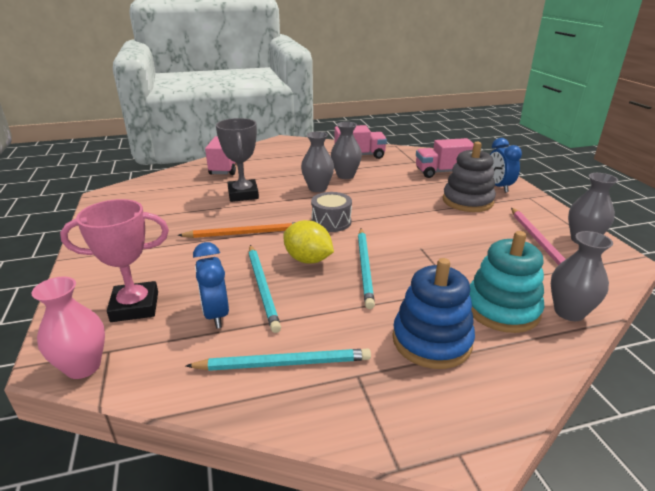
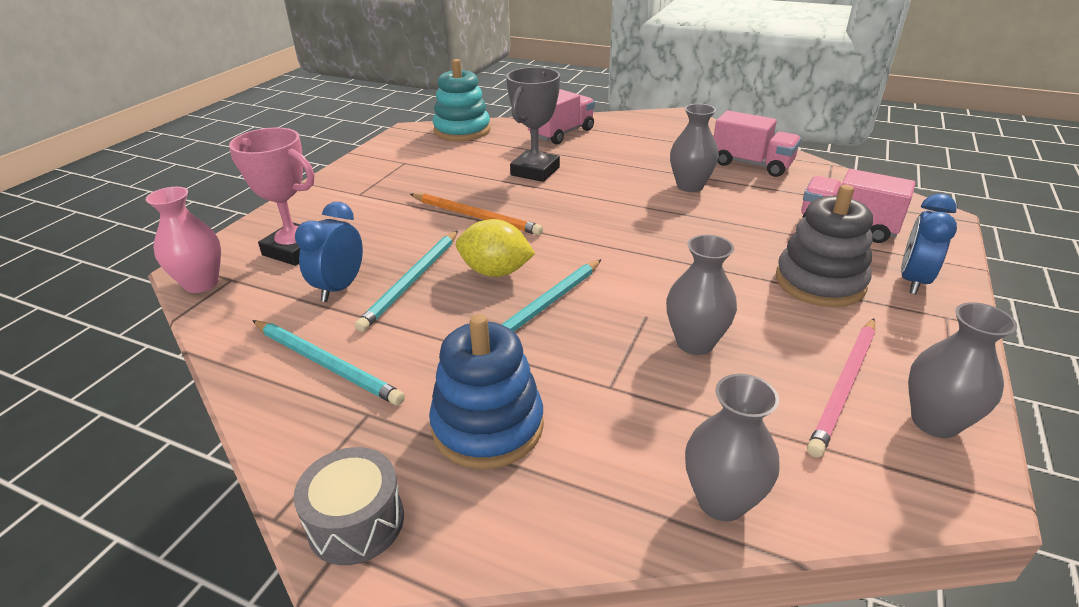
camera: 40 degrees right, 5 degrees up
(308, 260) = (495, 272): yellow lemon -> yellow lemon turned 60 degrees counterclockwise
(317, 188) = (629, 191): grey vase -> grey vase (695, 343)
(331, 222) = (584, 239): grey drum -> grey drum (356, 522)
(502, 309) = (629, 442): turquoise stacking toy -> turquoise stacking toy (462, 130)

